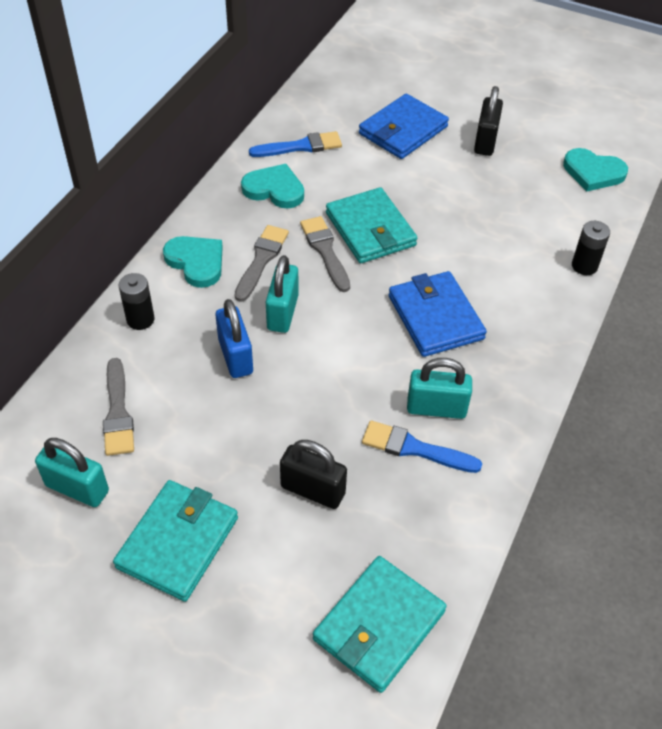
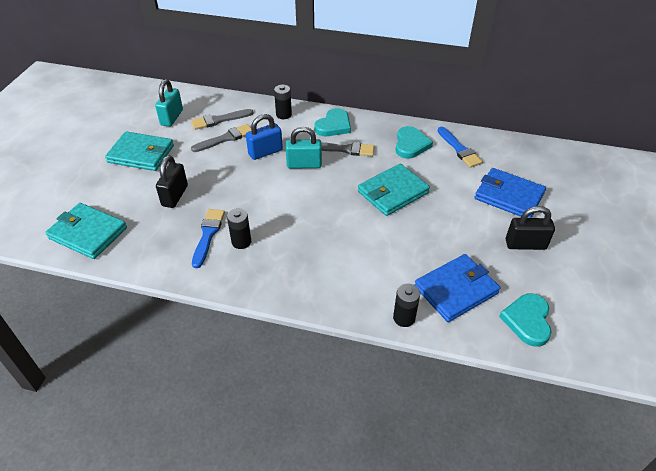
camera: 80 degrees right, 5 degrees down
(325, 251) = (363, 174): grey brush -> grey brush (225, 138)
(435, 317) = (320, 233): blue wallet -> blue wallet (456, 290)
(436, 408) = (241, 242): turquoise padlock -> black battery

